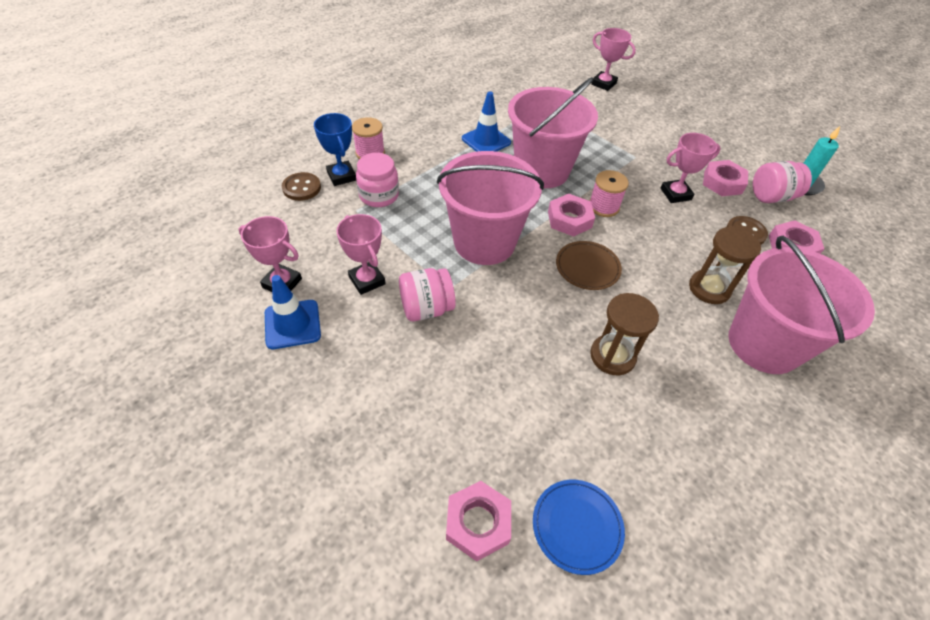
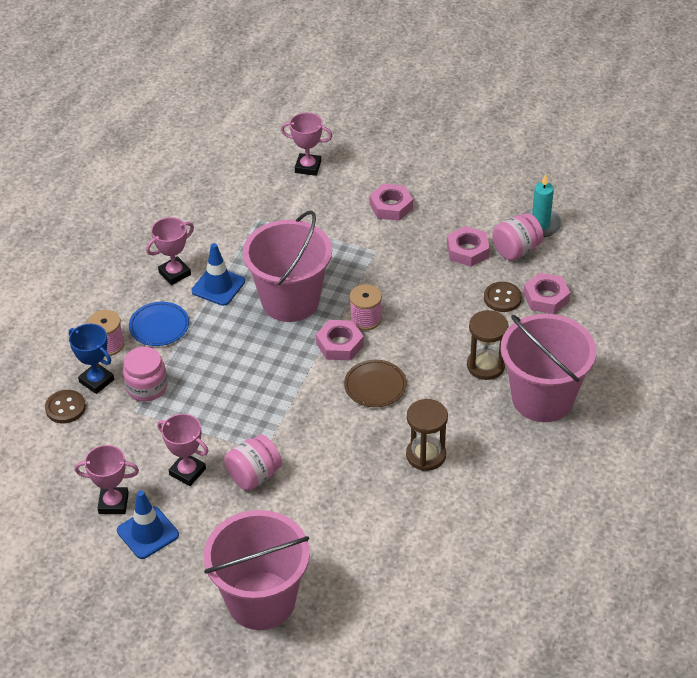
camera: 20 degrees left, 5 degrees down
(478, 523) = (376, 609): pink nut -> pink nut (391, 206)
(484, 242) = (272, 396): pink bucket -> pink bucket (261, 601)
(577, 526) = (445, 584): blue plate -> blue plate (159, 326)
(675, 194) = (427, 280): pink trophy -> pink trophy (174, 273)

